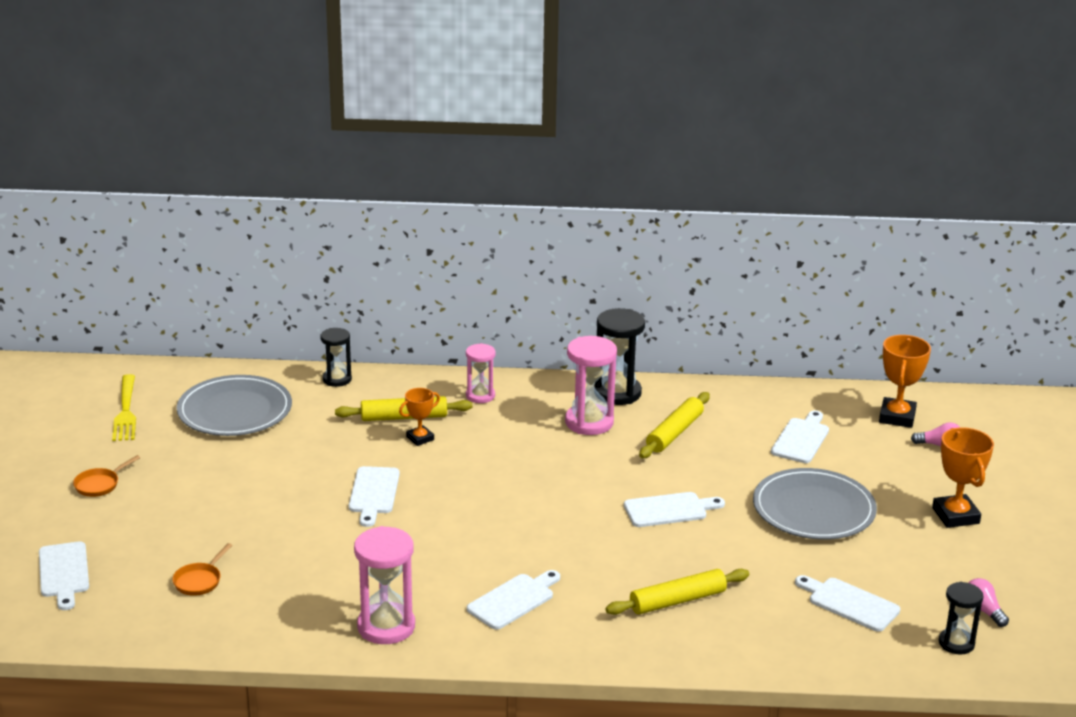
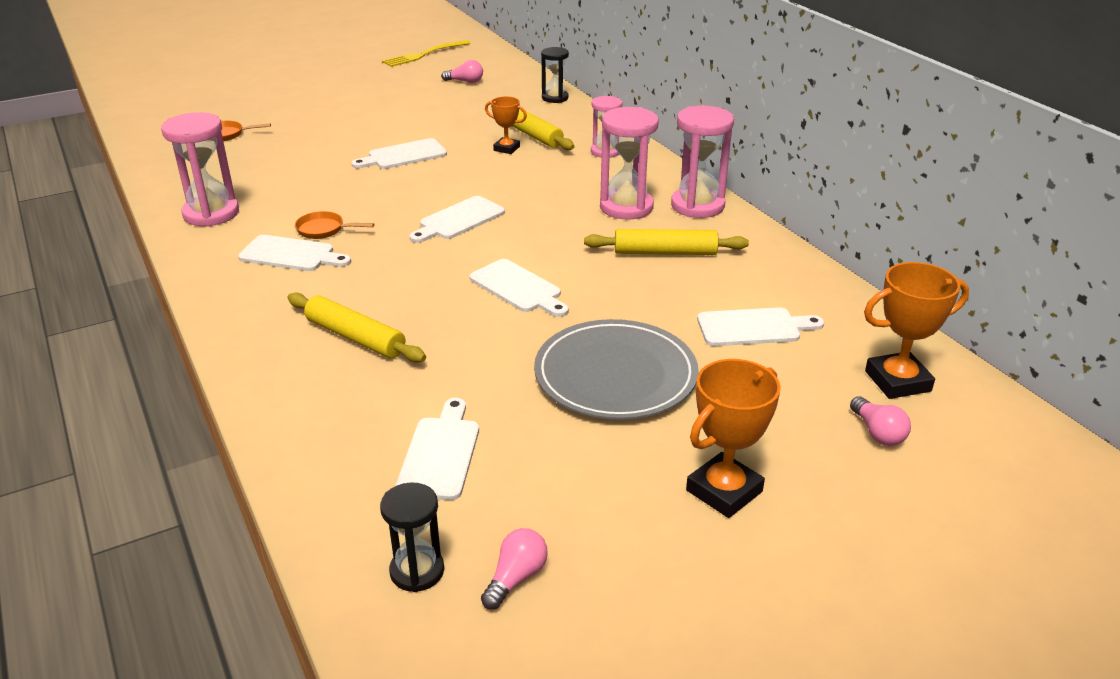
camera: 60 degrees right, 5 degrees up
(64, 573) = (205, 95): white cutting board -> white cutting board (458, 220)
(100, 484) = (323, 74): orange pan -> orange pan (324, 230)
(235, 411) = (465, 81): grey plate -> pink light bulb
(617, 393) = (697, 206): black hourglass -> pink hourglass

